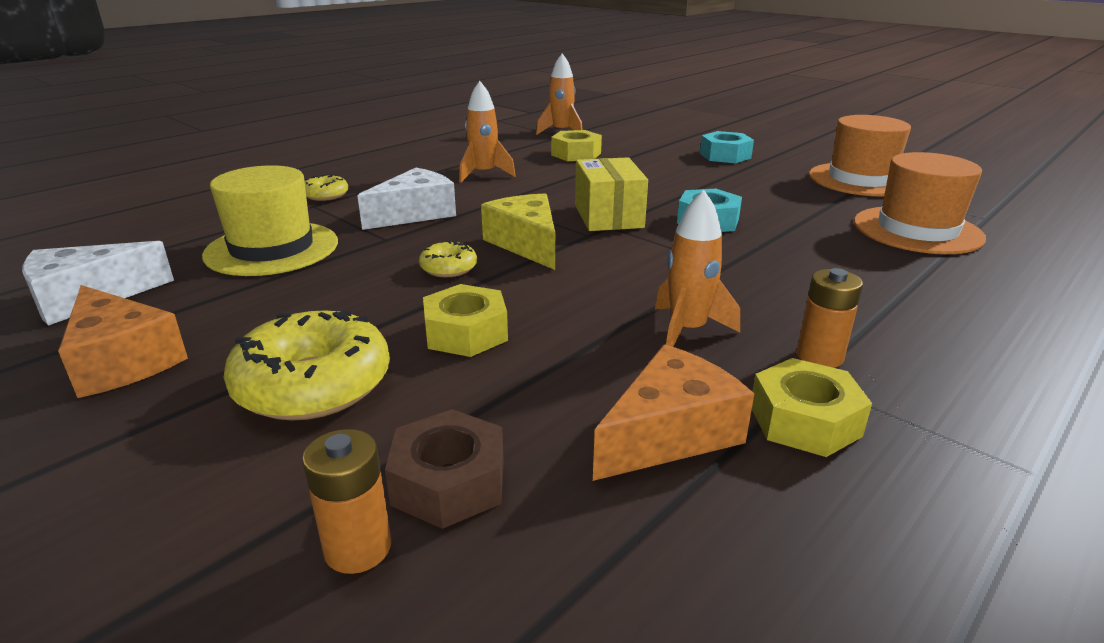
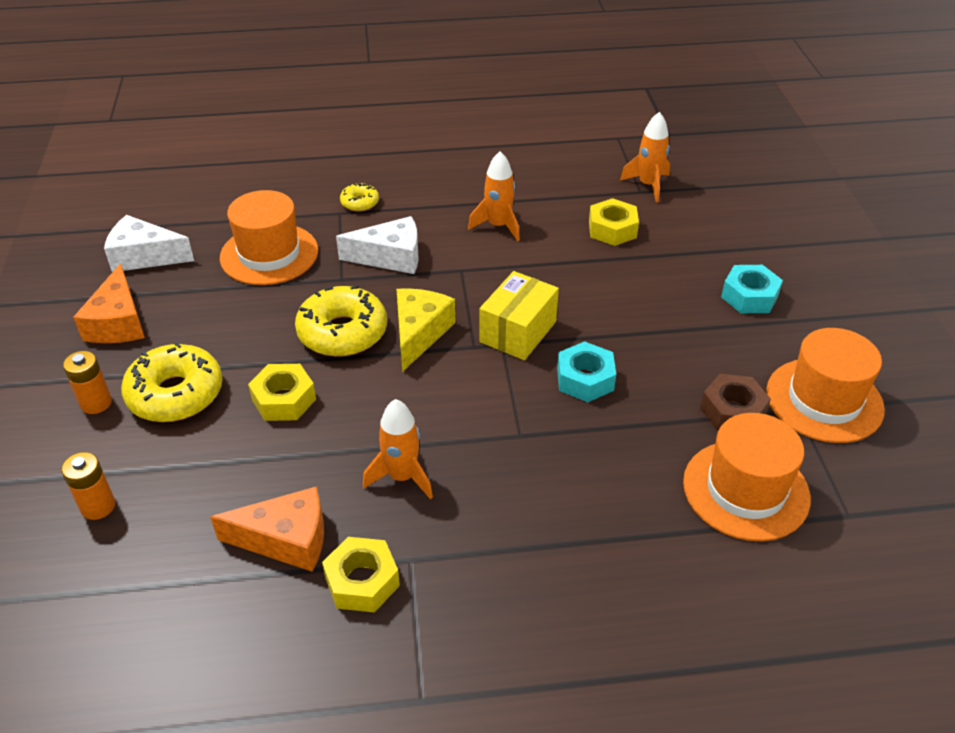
camera: 40 degrees right, 15 degrees up
(272, 248) = (269, 254): yellow hat -> orange hat
(448, 268) = (342, 332): yellow donut -> yellow donut, size x2.00
(449, 482) = (163, 497): brown nut -> brown nut (732, 411)
(819, 356) = (445, 549): orange battery -> orange battery (96, 403)

